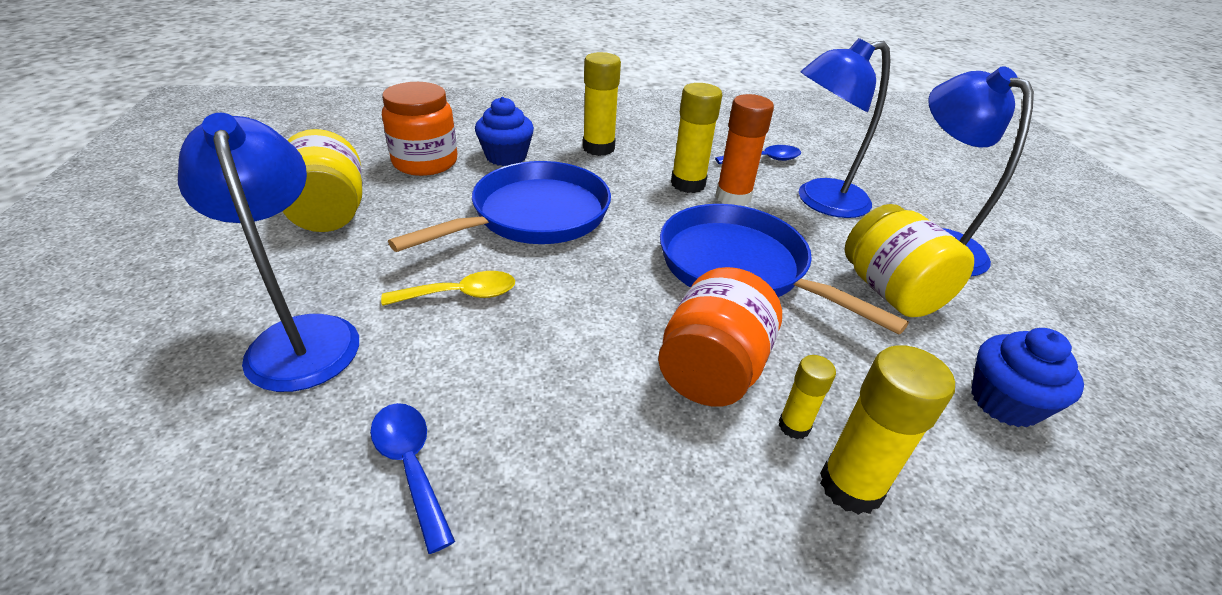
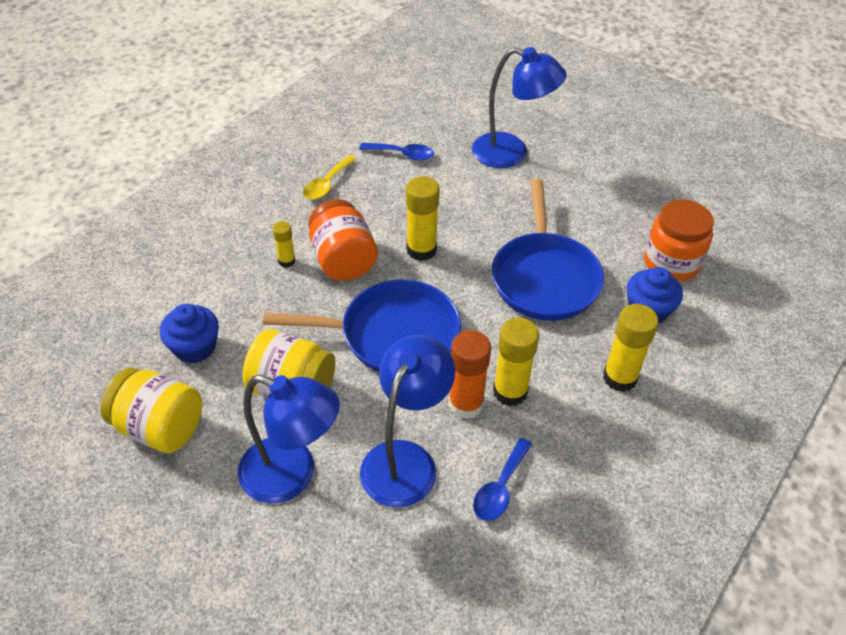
camera: 135 degrees right, 10 degrees up
(330, 213) = (626, 196): yellow jar -> yellow jar (160, 427)
(461, 294) = (492, 210): yellow spoon -> yellow spoon (327, 184)
(850, 486) = (248, 253): yellow glue stick -> yellow glue stick (421, 250)

